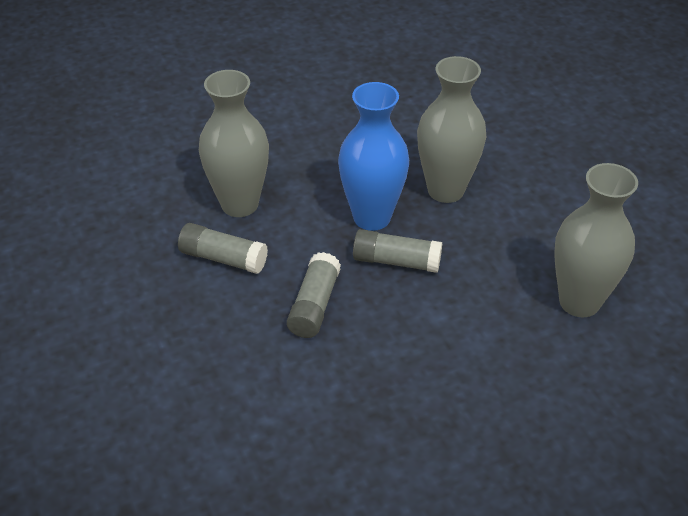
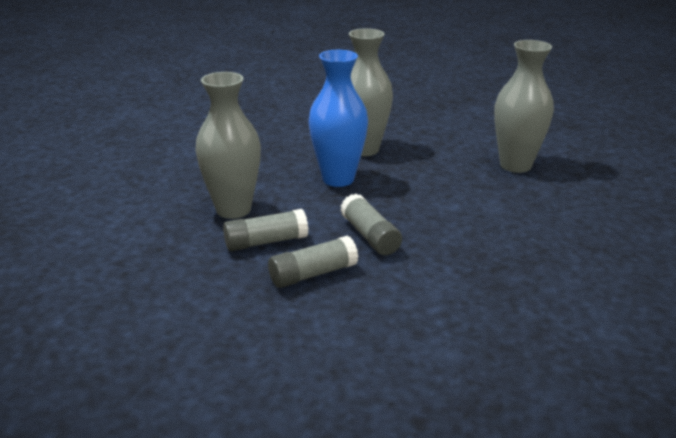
camera: 40 degrees left, 15 degrees down
(396, 261) = (387, 192): grey glue stick -> grey glue stick (313, 274)

